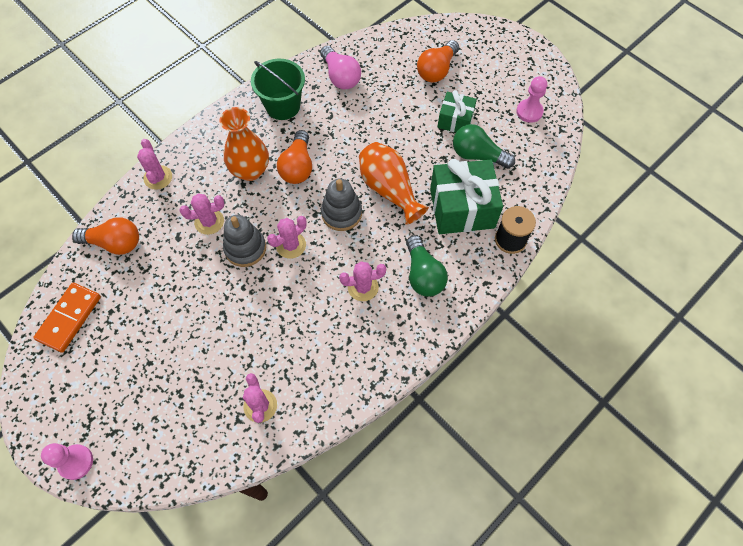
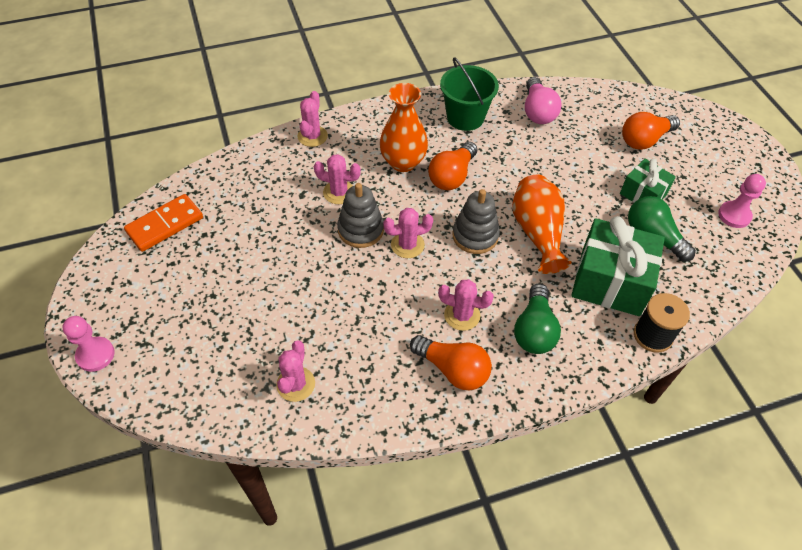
camera: 25 degrees right, 10 degrees down
(114, 243) = (241, 177): orange light bulb -> orange light bulb (453, 369)

